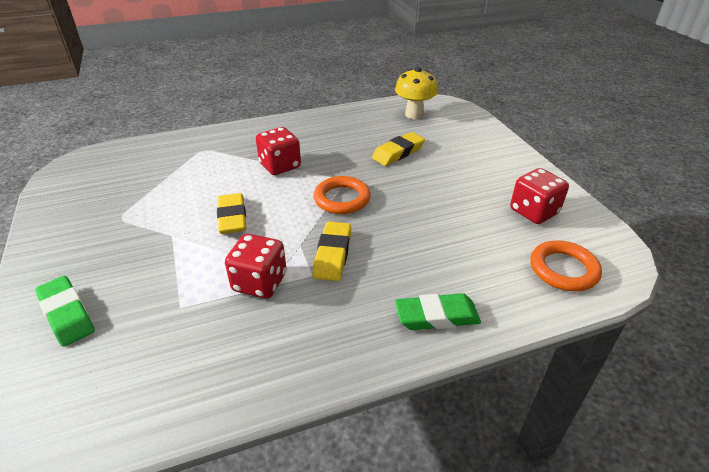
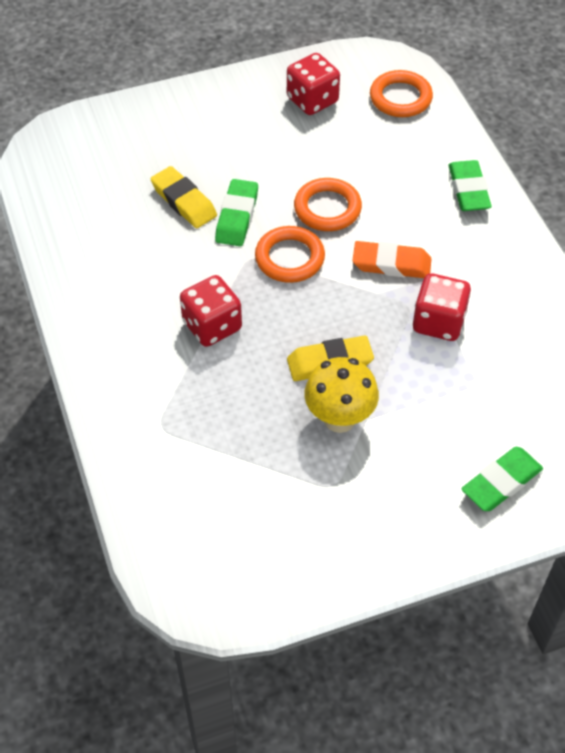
camera: 90 degrees left, 15 degrees up
(332, 254) = (391, 264): yellow eraser -> orange eraser
(385, 174) = (237, 217): none -> green eraser
(398, 218) = (327, 208): none -> orange ring
(414, 115) = (76, 178): yellow mushroom -> yellow mushroom (339, 419)

